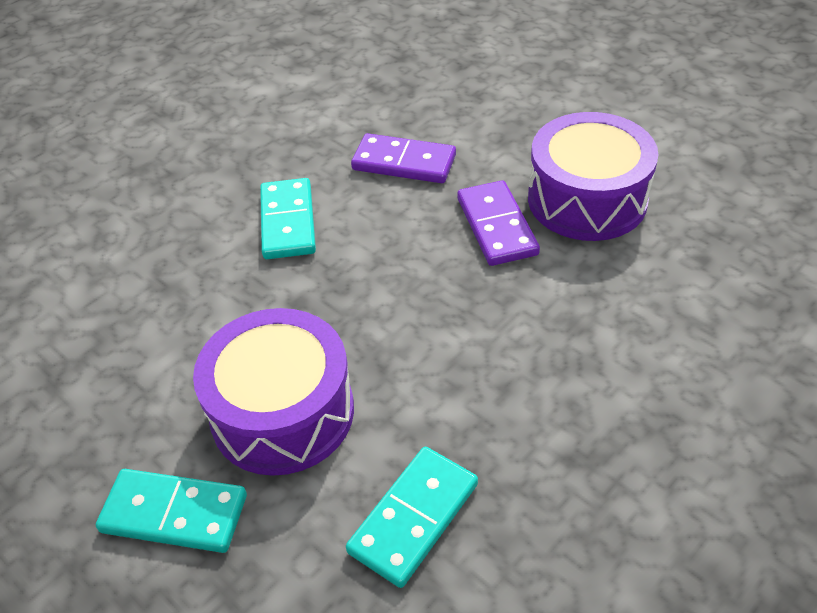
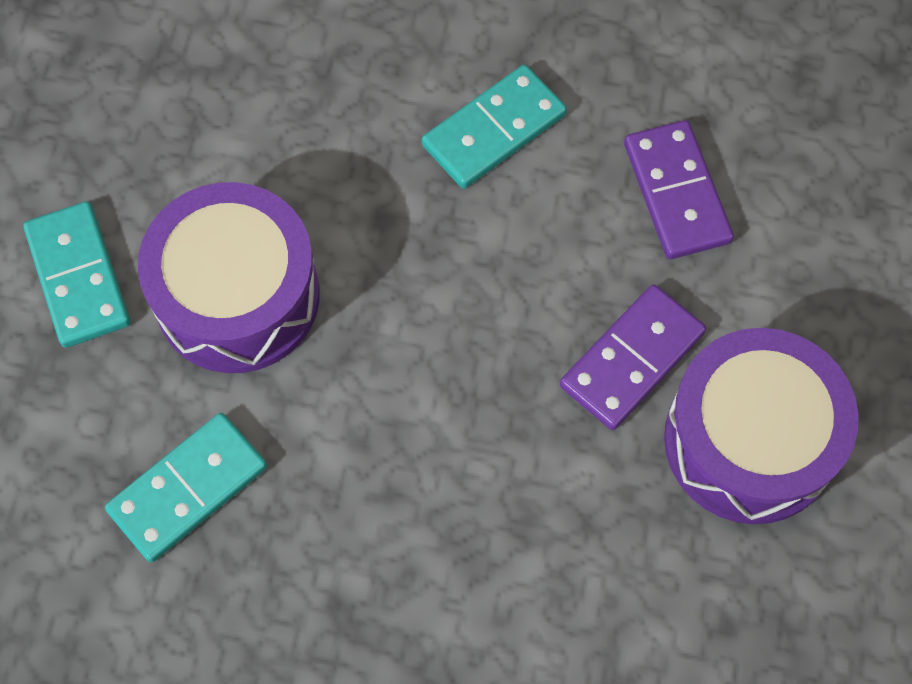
camera: 55 degrees right, 20 degrees up
(413, 517) = (188, 489): turquoise domino -> turquoise domino turned 45 degrees counterclockwise

